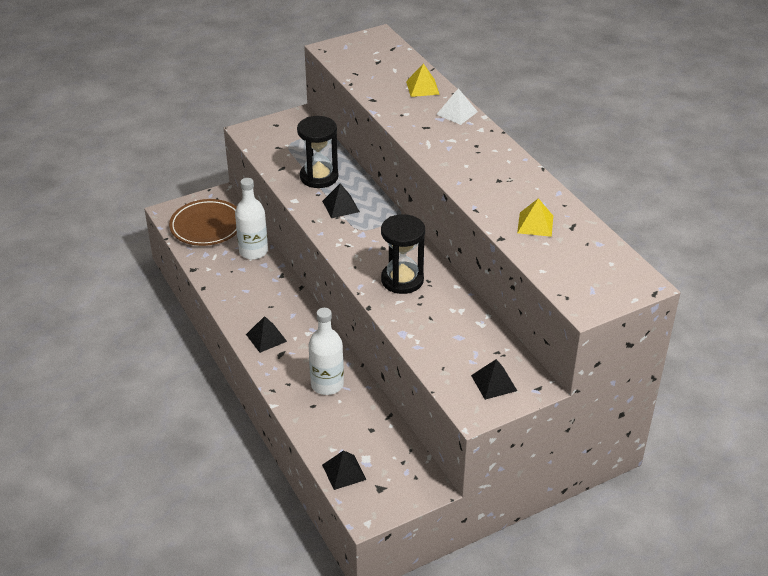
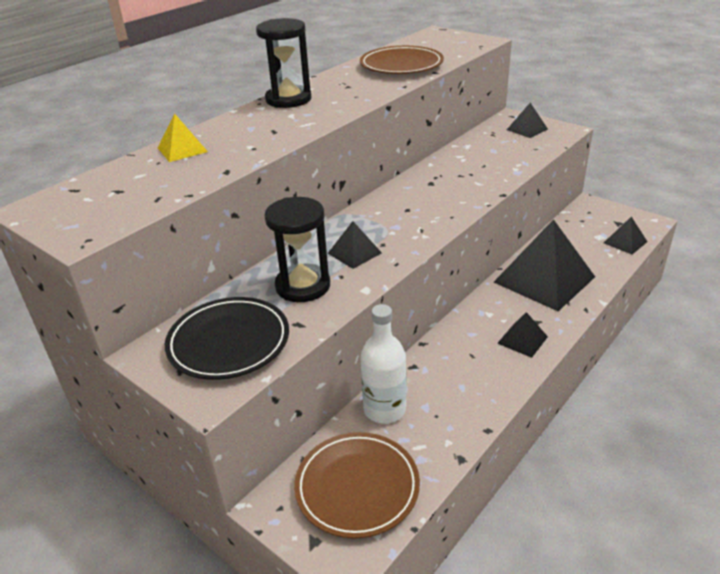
camera: 110 degrees left, 5 degrees down
(285, 142) = (229, 342): none -> black plate
(327, 384) = (544, 279): white bottle -> black pyramid
(402, 280) = (447, 188): black hourglass -> black hourglass (288, 99)
(457, 113) = (233, 122): white pyramid -> none
(535, 224) = (401, 65): yellow pyramid -> brown plate

